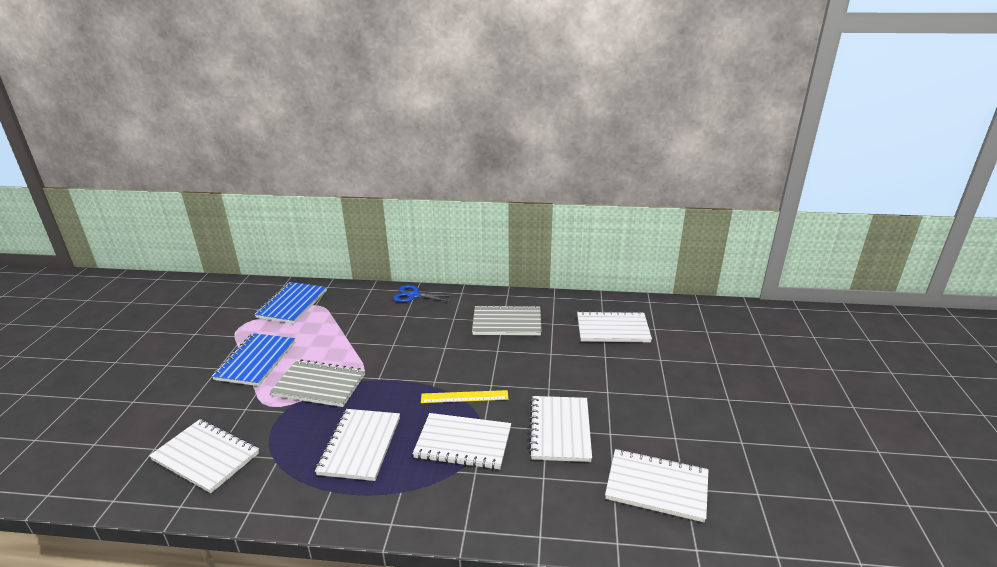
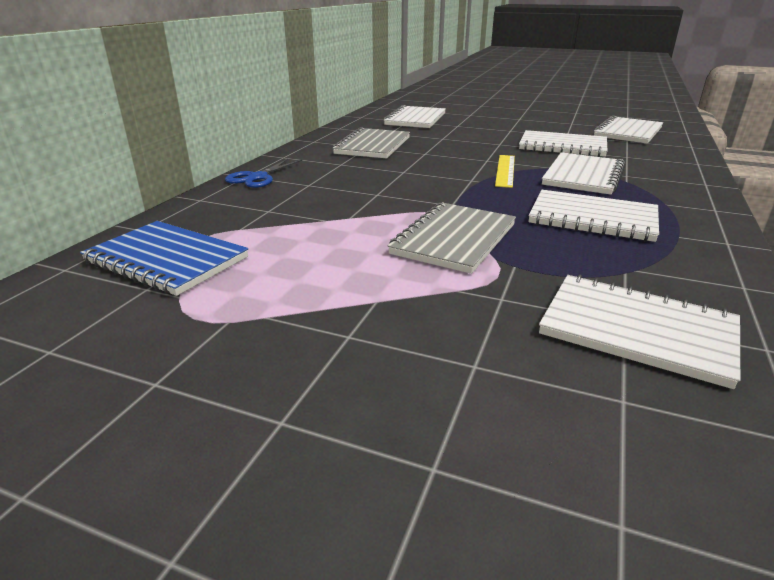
camera: 75 degrees left, 0 degrees up
(206, 457) = (637, 331): white notebook -> white notebook turned 75 degrees clockwise
(256, 361) = (350, 292): blue notebook -> none

